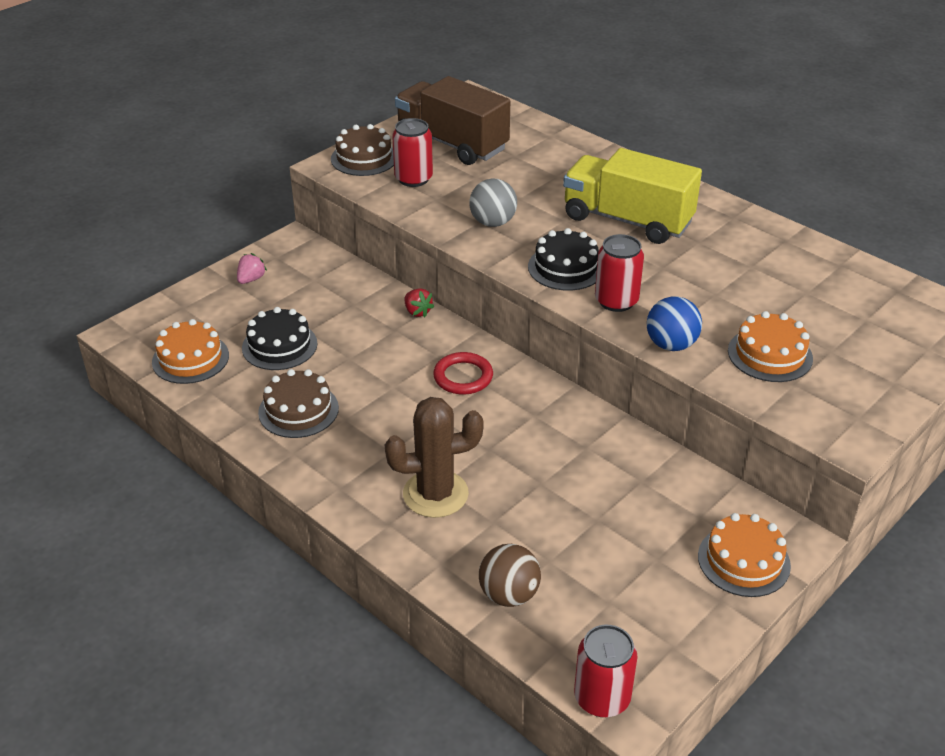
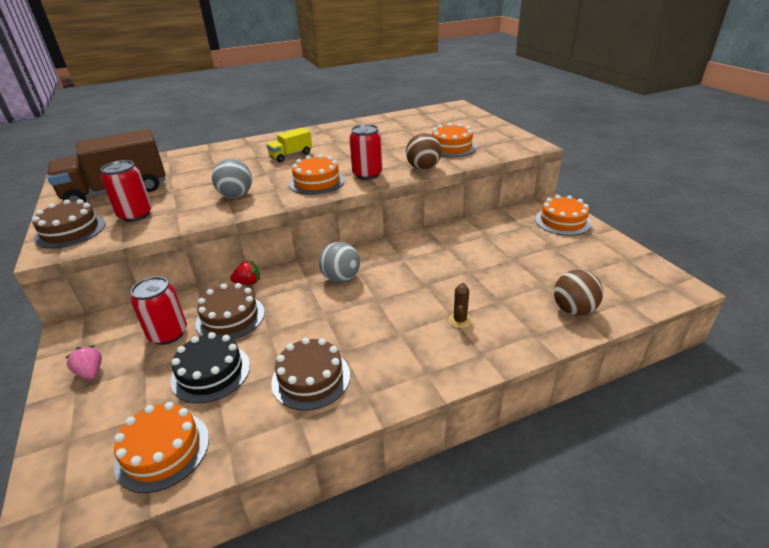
camera: 65 degrees left, 5 degrees down
(357, 324) = (230, 317): none -> brown cake
(435, 494) = (460, 320): brown cactus -> brown cactus, size x0.44
(463, 377) = (341, 278): red ring -> grey ball
(566, 267) = (317, 182): black cake -> orange cake
(602, 698) = (669, 294): red can -> red can (168, 334)
(627, 220) = (291, 155): yellow truck -> yellow truck, size x0.49
(671, 345) = (423, 168): blue ball -> brown ball

